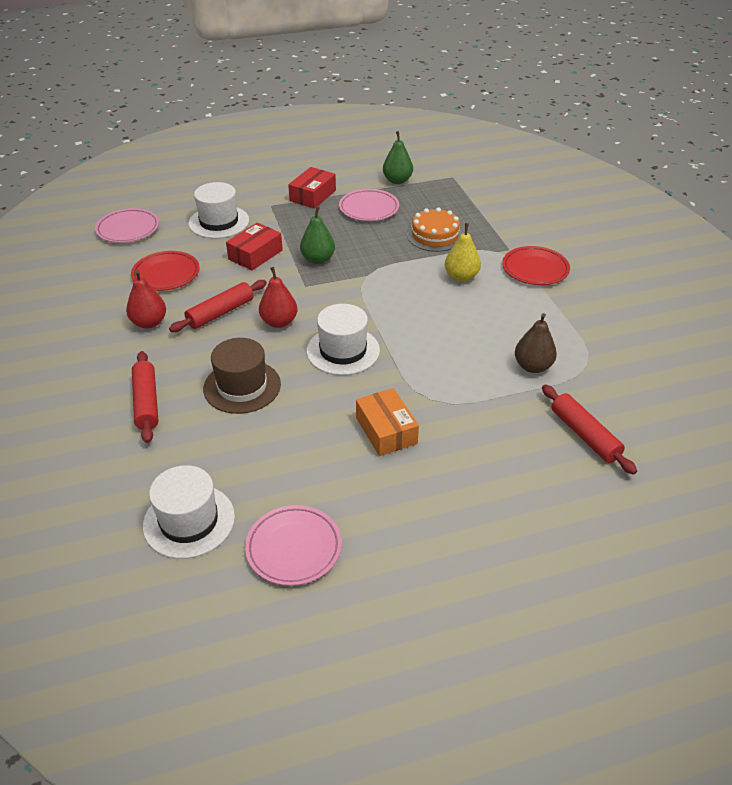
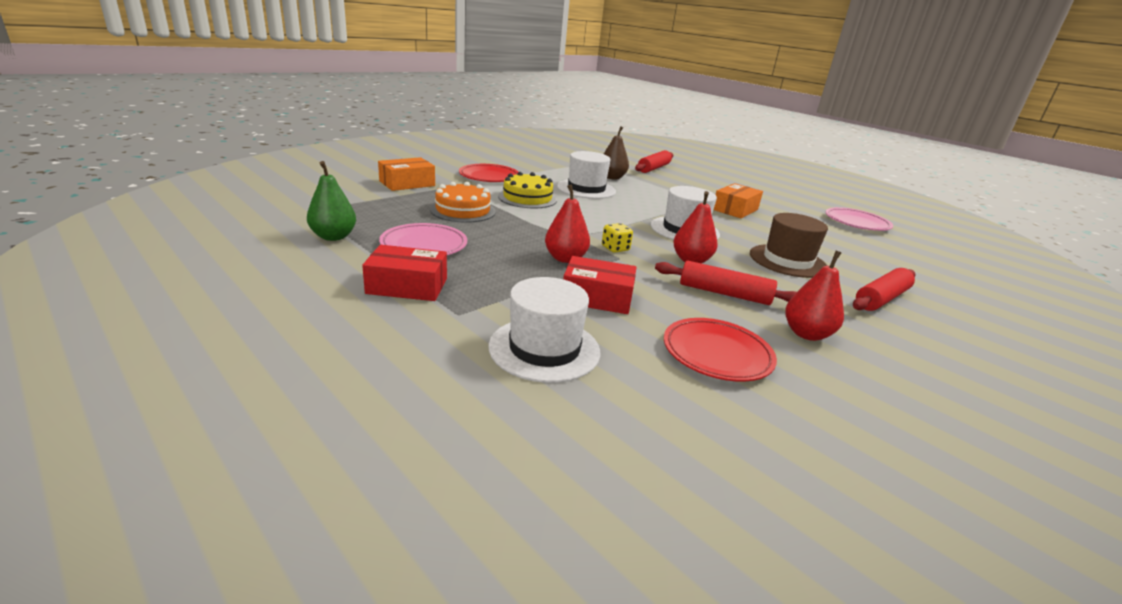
camera: 120 degrees left, 15 degrees down
(128, 229) = (660, 452): pink plate -> none
(189, 521) = (910, 254): white hat -> white hat (586, 189)
(318, 259) = (565, 258): green pear -> red pear
(323, 289) = (615, 248): none -> yellow dice
(461, 277) = (527, 198): yellow pear -> yellow cake
(514, 220) = (407, 183): none -> orange box

